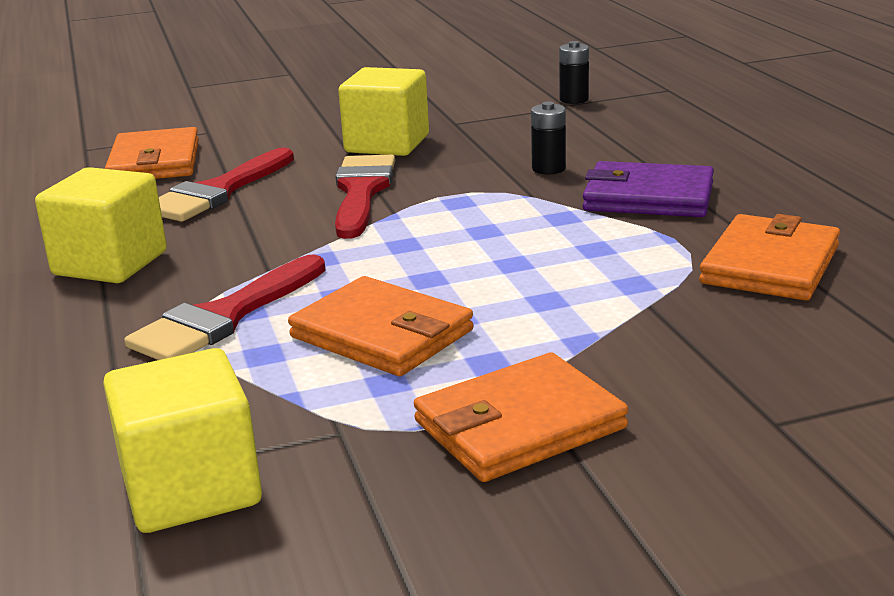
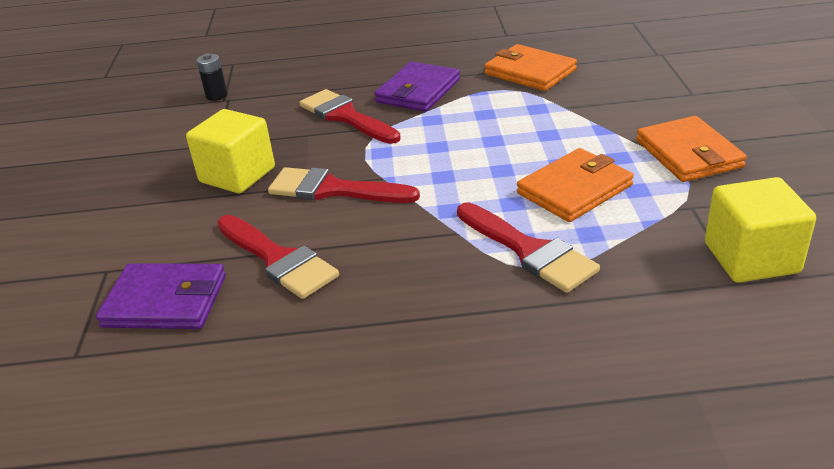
camera: 75 degrees left, 10 degrees up
(110, 263) = (404, 314): yellow cube -> none
(155, 162) = (166, 301): orange wallet -> purple wallet
(548, 169) = (346, 116): black battery -> red brush

